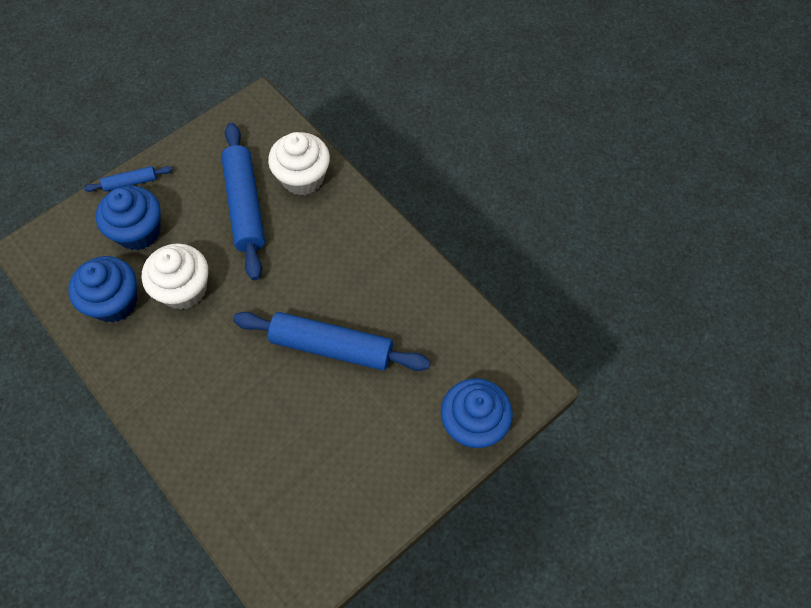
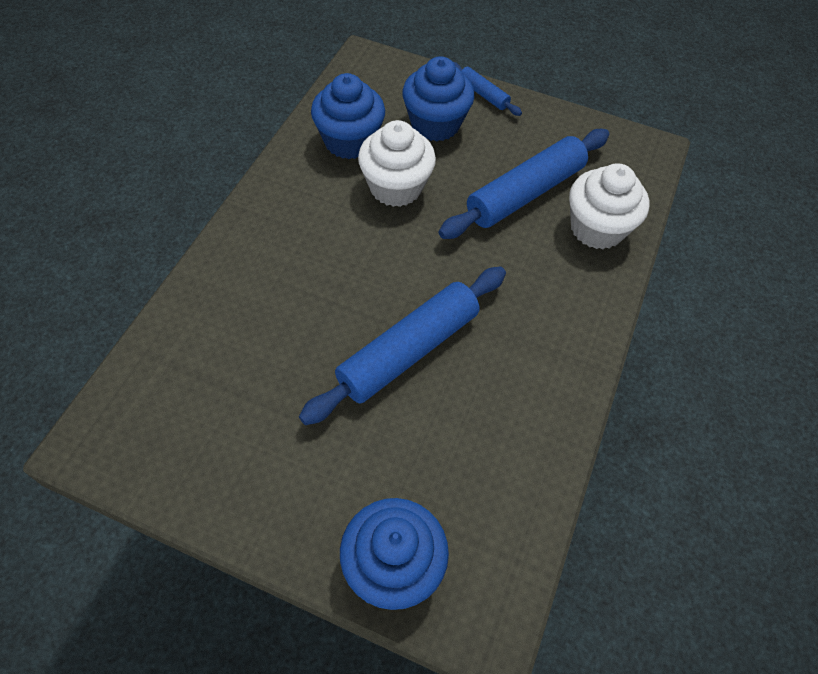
camera: 60 degrees right, 5 degrees down
(331, 347) = (408, 351): blue rolling pin -> blue rolling pin turned 60 degrees clockwise

